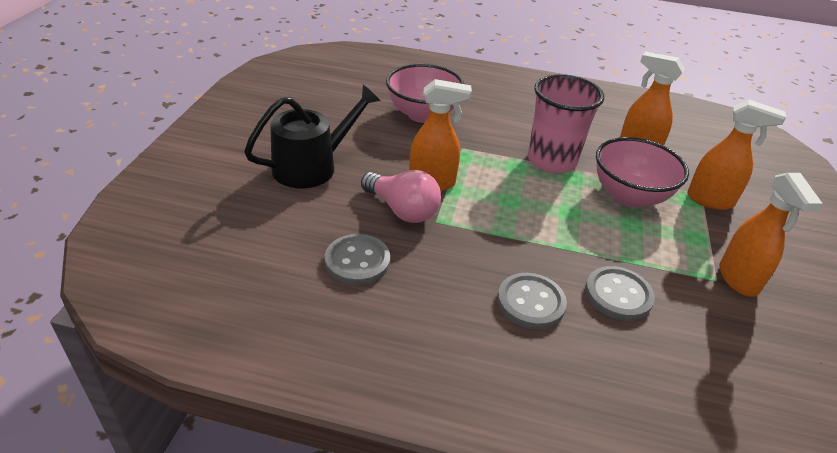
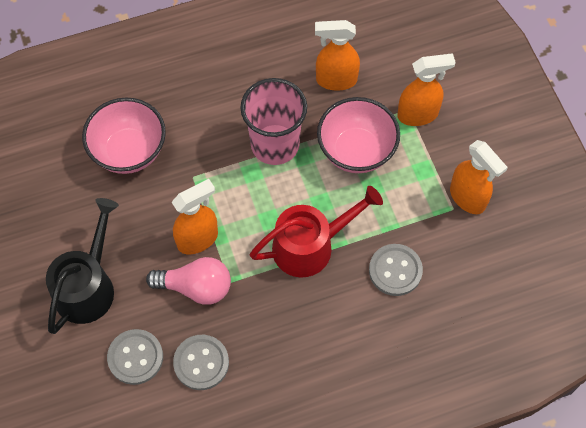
camera: 30 degrees left, 25 degrees up
(530, 302) = (342, 318): grey button -> grey button (135, 357)
(536, 235) = (310, 246): none -> red watering can

